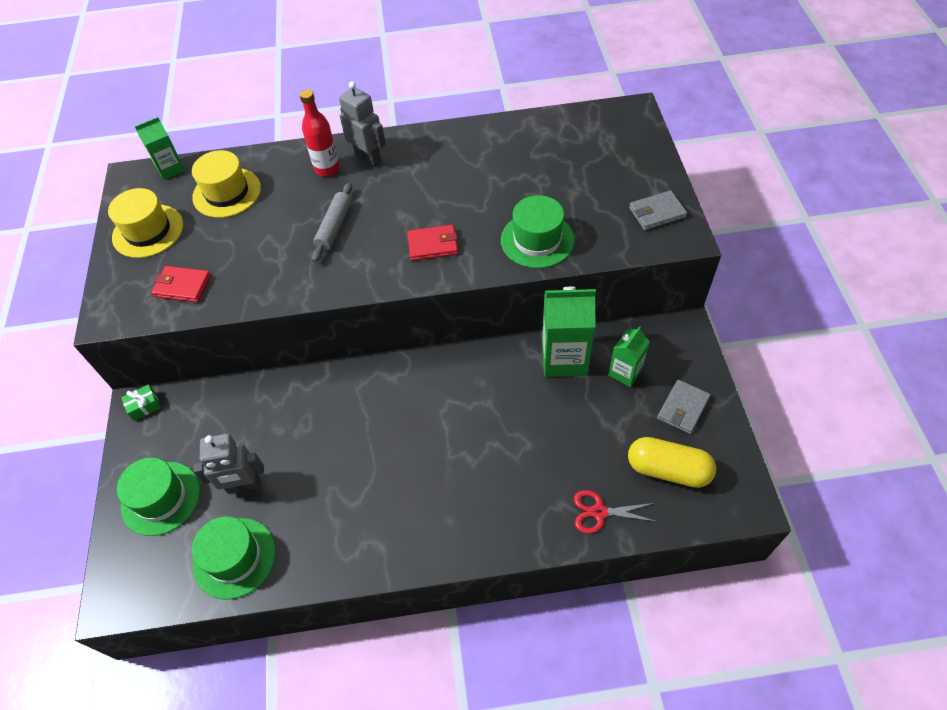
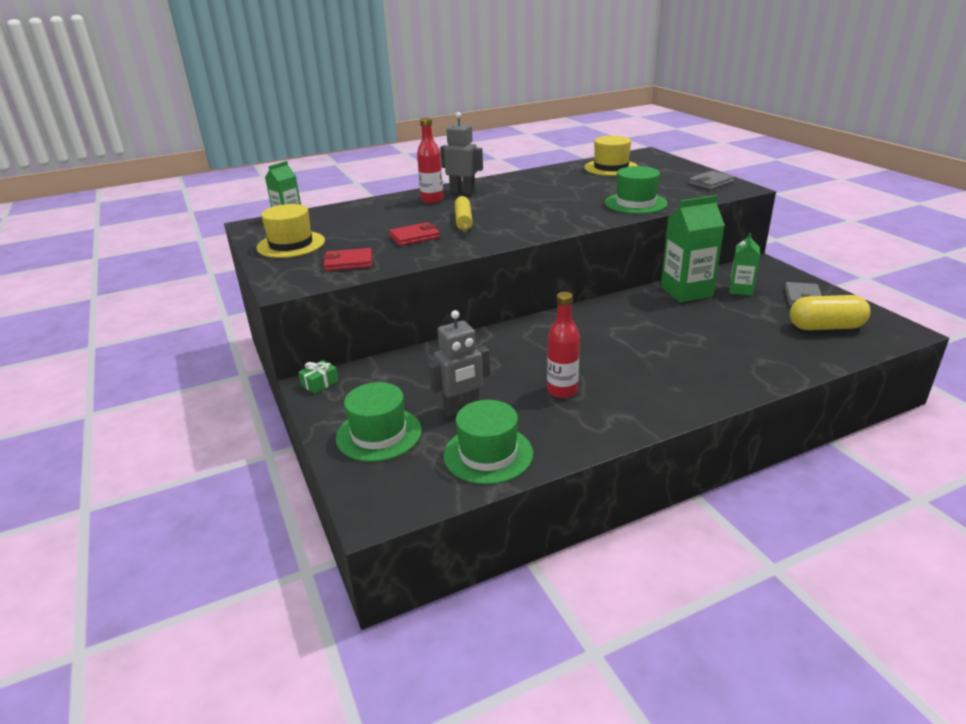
camera: 20 degrees left, 25 degrees down
(227, 193) = (351, 220): yellow hat -> yellow hat (611, 168)
(334, 227) = (463, 220): grey rolling pin -> yellow rolling pin
(344, 488) = (562, 390): none -> red bottle
(432, 245) = (555, 216): red wallet -> red wallet (414, 237)
(599, 512) = (796, 358): red scissors -> none

